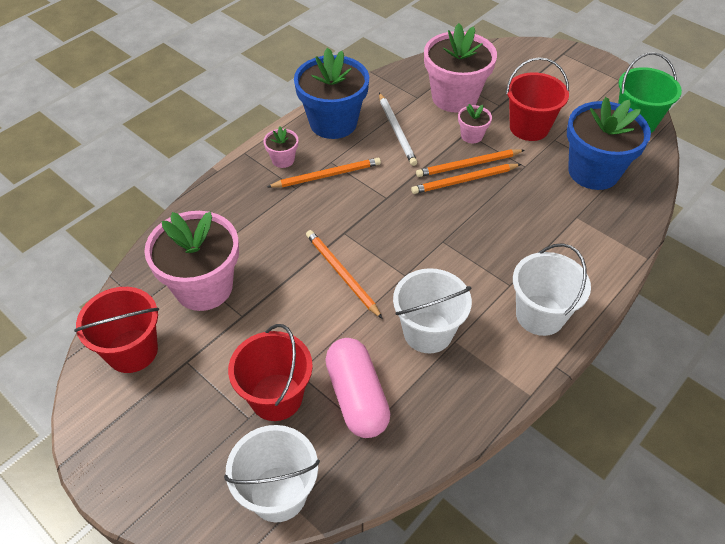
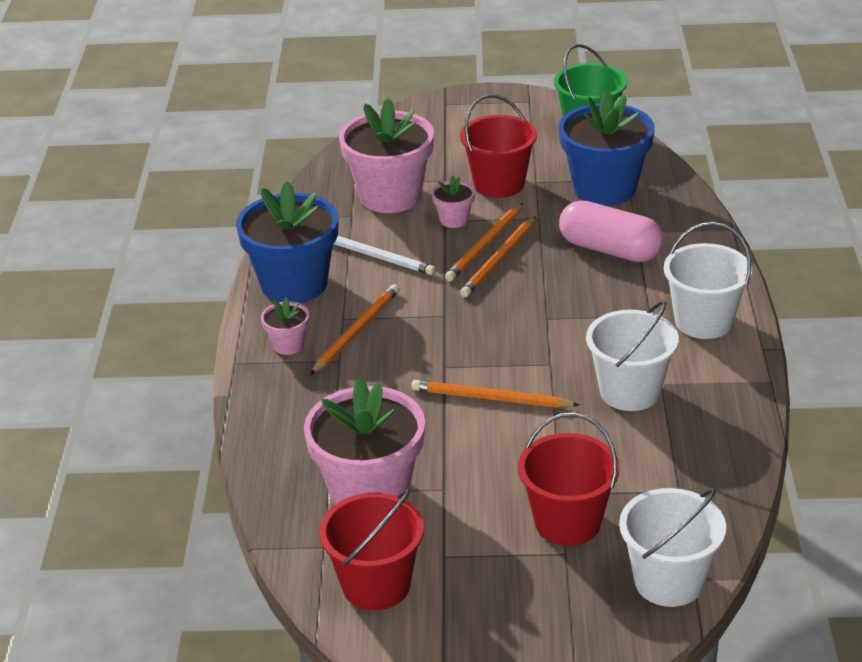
camera: 40 degrees left, 15 degrees down
(357, 397) = (637, 474): pink capsule -> pink capsule (610, 249)

